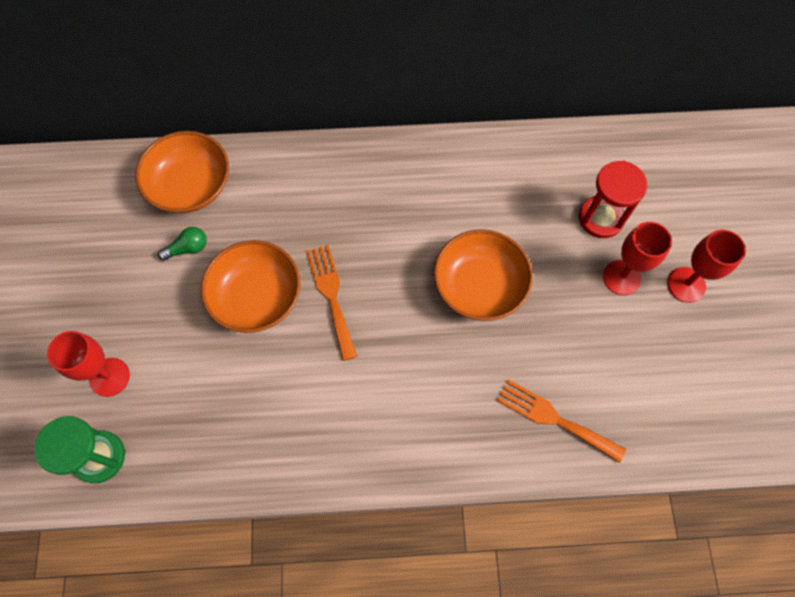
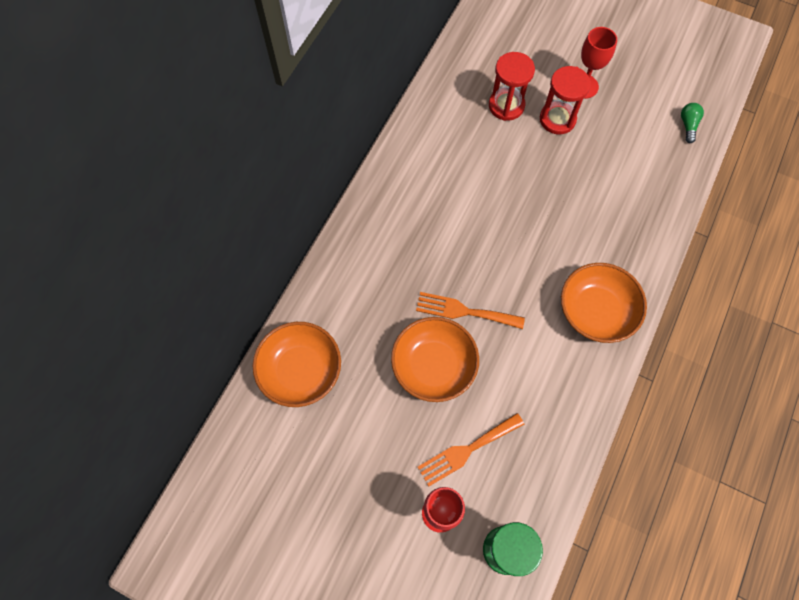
camera: 60 degrees left, 0 degrees up
(188, 248) = (359, 399): green light bulb -> green light bulb (688, 125)
(479, 286) = (513, 208): orange bowl -> orange bowl (596, 311)
(554, 418) = (636, 216): orange fork -> orange fork (466, 450)
(621, 277) = (557, 119): red goblet -> red hourglass

